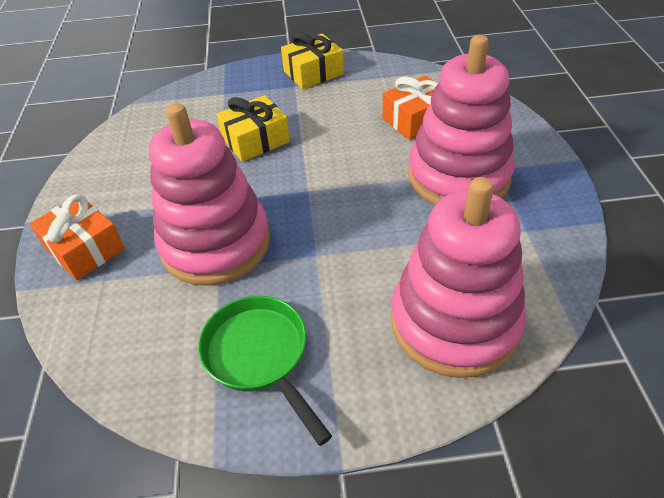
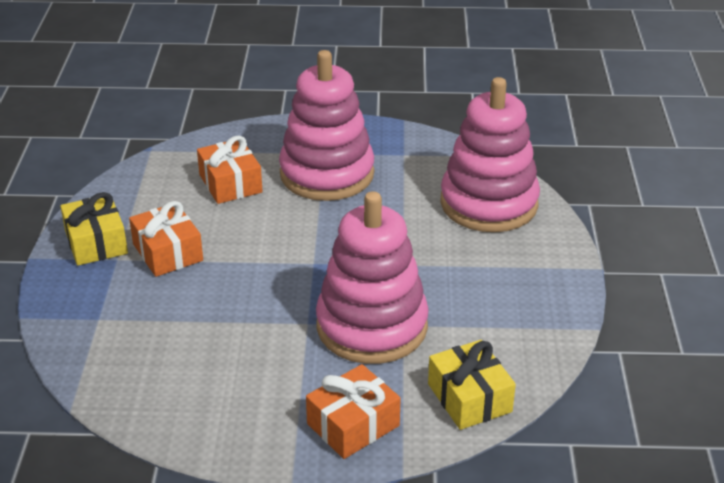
camera: 85 degrees left, 10 degrees down
(255, 140) = (213, 294): yellow gift -> yellow gift (469, 398)
(260, 356) = (507, 302): green pan -> none
(307, 107) = (168, 252): none -> orange gift

